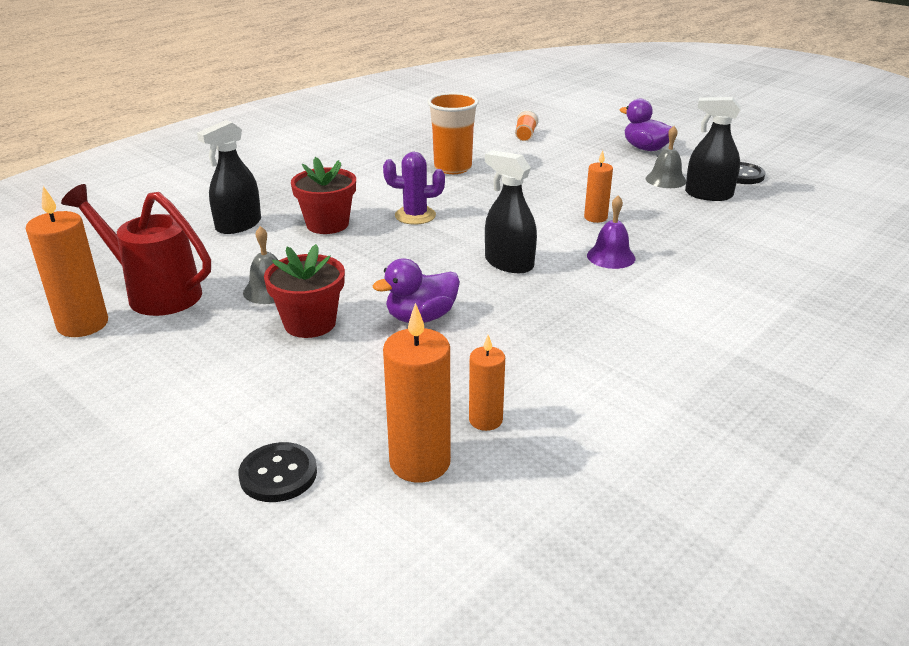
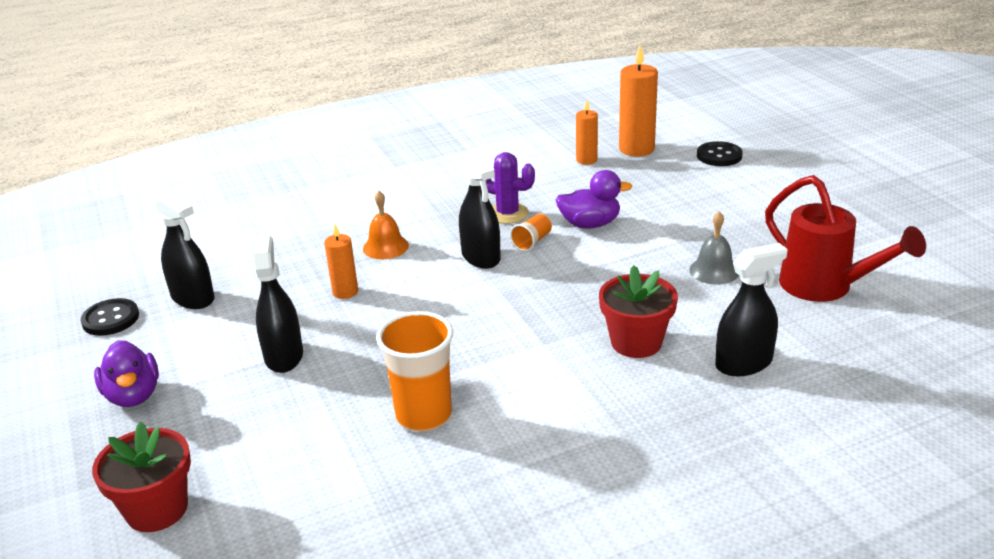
camera: 155 degrees left, 0 degrees up
(83, 324) = (884, 268): orange candle -> none
(310, 323) = (682, 235): red flower pot -> red flower pot (157, 509)
(415, 216) = (530, 335): purple cactus -> purple cactus (507, 214)
(525, 135) = (248, 475): orange cup -> orange cup (532, 242)
(582, 177) = (284, 356): none -> black spray bottle
(611, 256) = (385, 247): purple bell -> orange bell
(666, 180) = (199, 330): grey bell -> none

